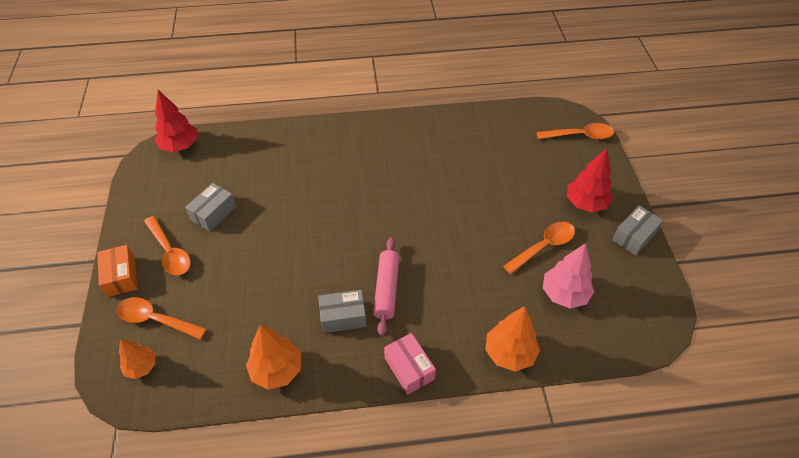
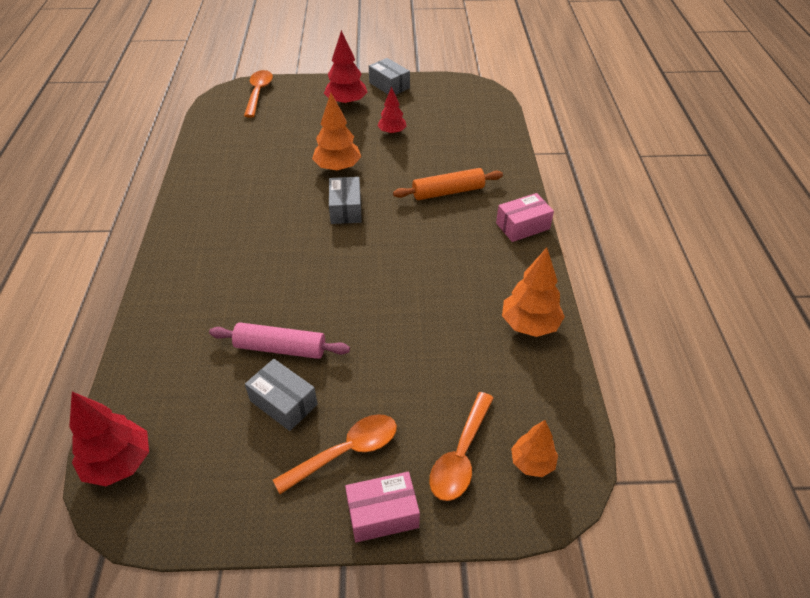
camera: 85 degrees left, 5 degrees down
(121, 276) = (382, 514): orange box -> pink box
(343, 317) = (463, 270): grey box -> grey box (345, 209)
(386, 289) = (431, 236): pink rolling pin -> pink rolling pin (280, 348)
(454, 300) = (448, 192): none -> orange rolling pin
(509, 353) = (505, 165): orange tree -> orange tree (337, 168)
(544, 246) = (392, 132): orange spoon -> red tree
(564, 294) = (445, 128): pink tree -> none

